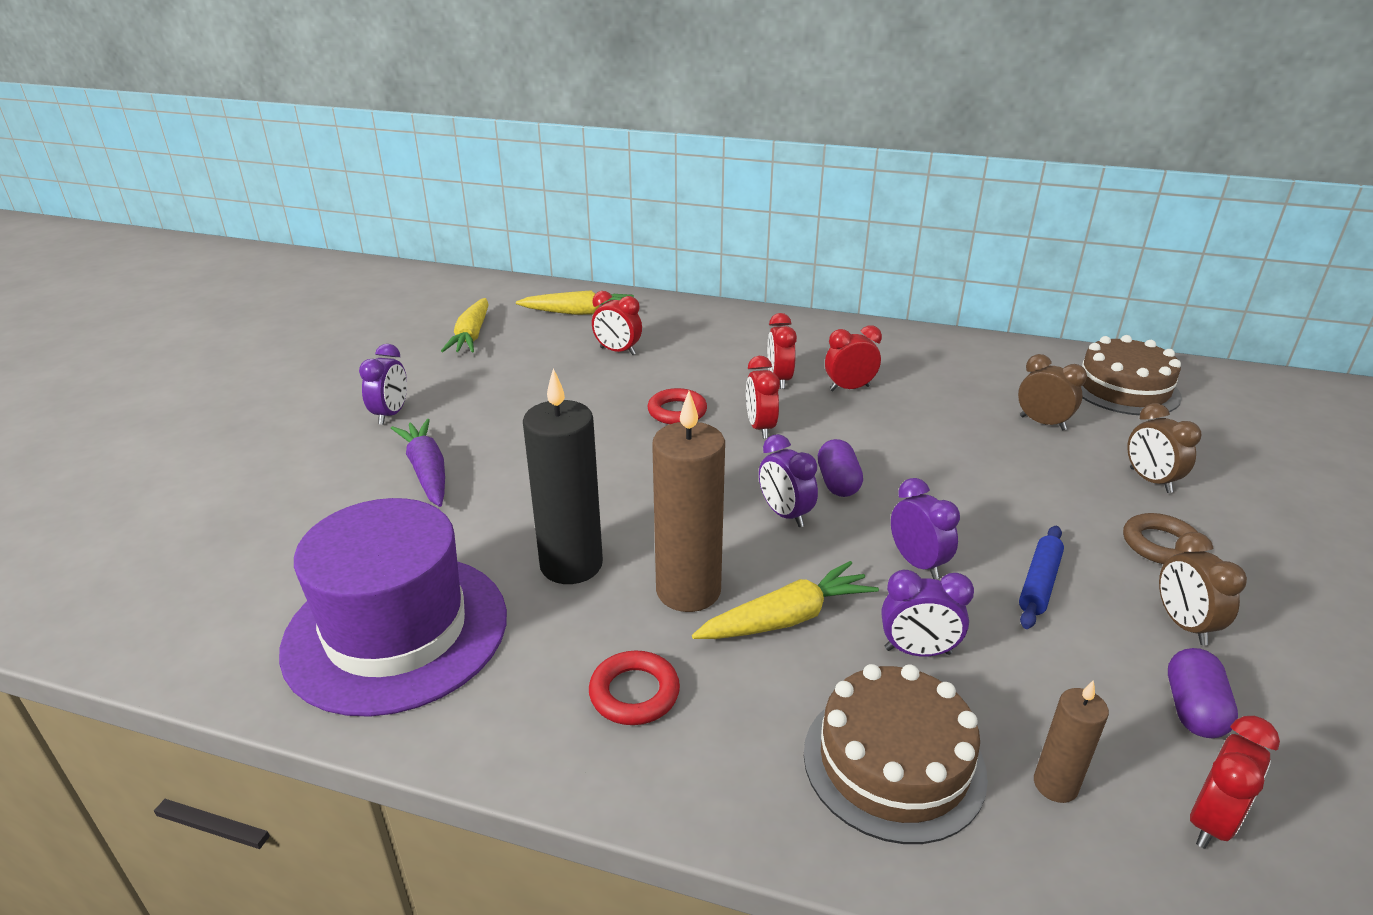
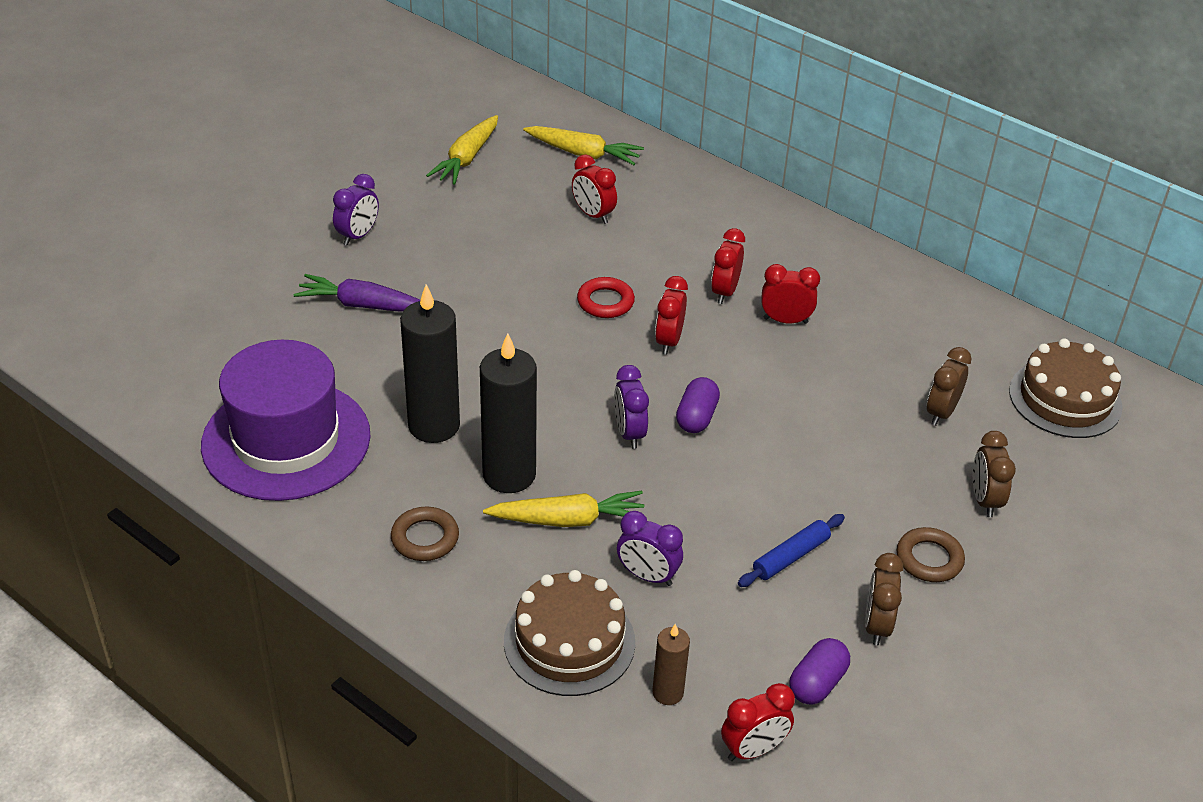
camera: 20 degrees right, 10 degrees up
(427, 471) = (363, 305): purple carrot -> purple carrot turned 75 degrees counterclockwise
(634, 693) = (425, 538): red ring -> brown ring
(688, 591) = (509, 475): brown candle -> black candle
(917, 563) = (705, 509): purple clock -> none
(1042, 423) = (941, 412): brown clock -> brown clock turned 120 degrees counterclockwise

